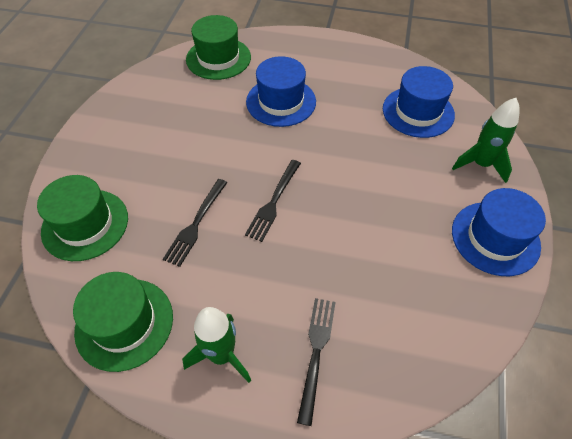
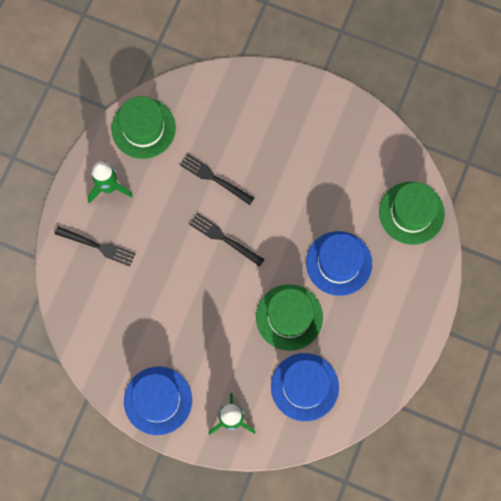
camera: 100 degrees right, 20 degrees up
(85, 224) = (229, 100): green hat -> green hat (289, 317)

